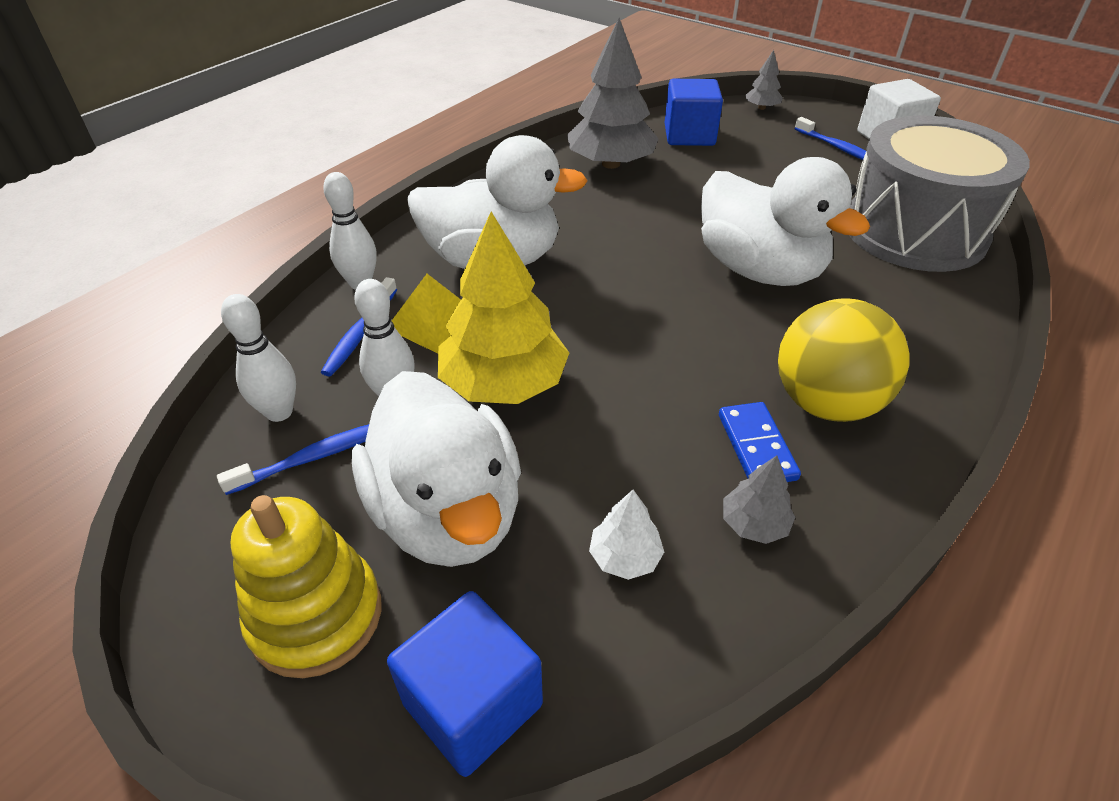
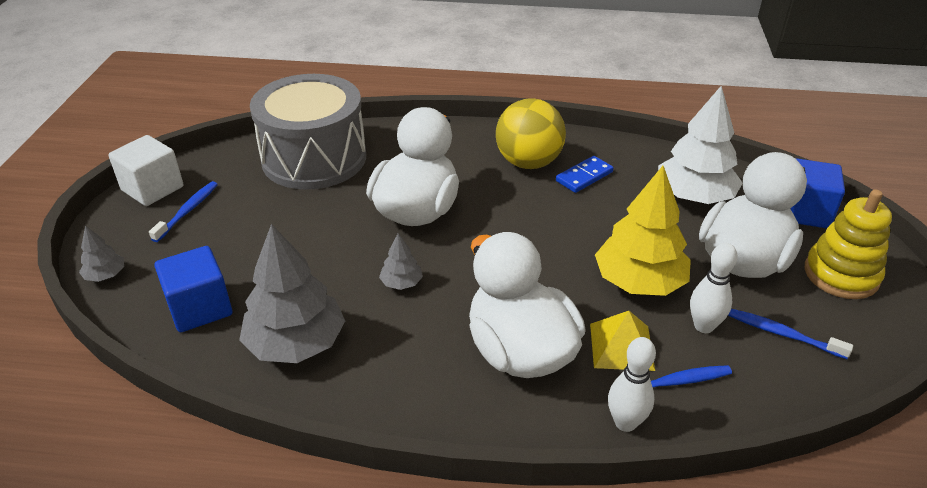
camera: 120 degrees left, 5 degrees down
(279, 412) = (779, 376): white bowling pin -> none
(625, 557) = (694, 196): white tree -> white tree, size x2.17
(754, 524) = (633, 167): grey tree -> grey tree (401, 283)

